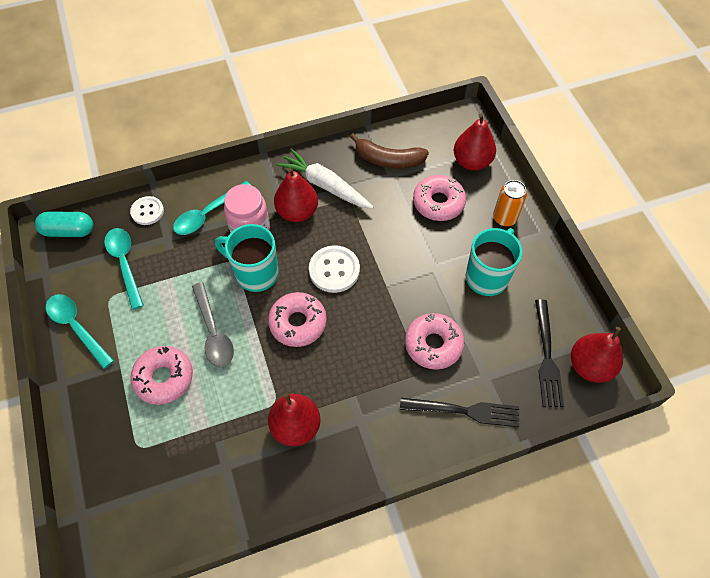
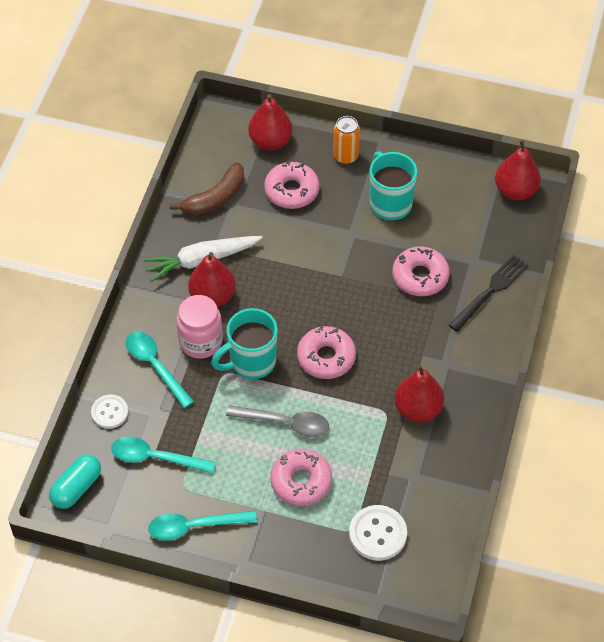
camera: 55 degrees left, 5 degrees down
(208, 214) = (155, 366): turquoise spoon -> turquoise spoon turned 150 degrees clockwise
(334, 270) = (296, 303): white button -> white button (377, 534)
(547, 356) = (487, 211): black fork -> none

